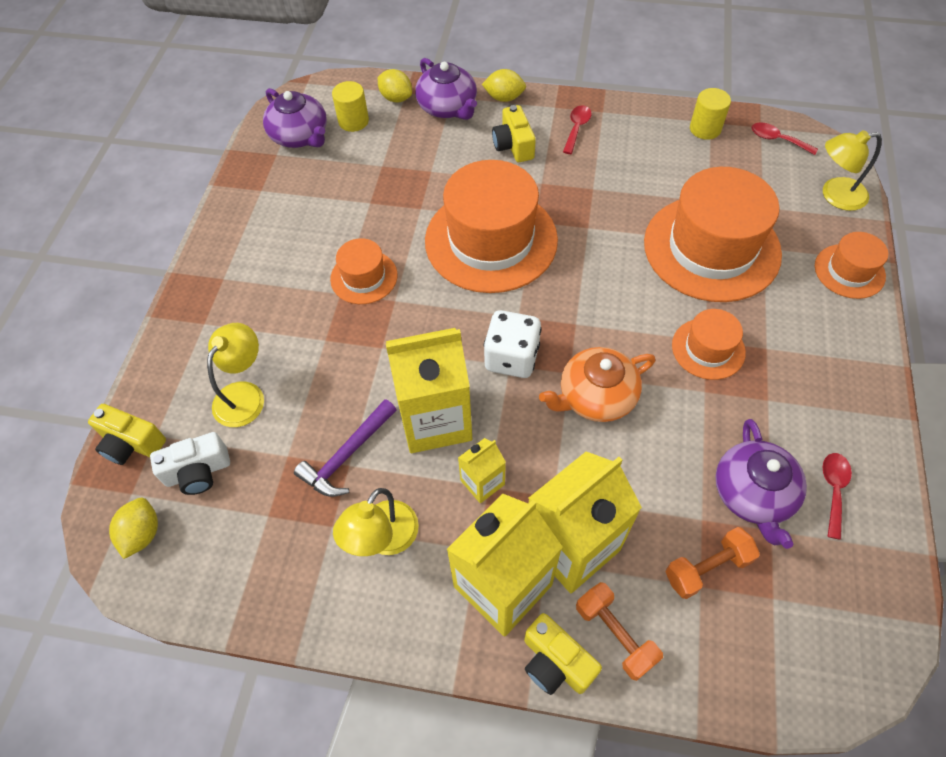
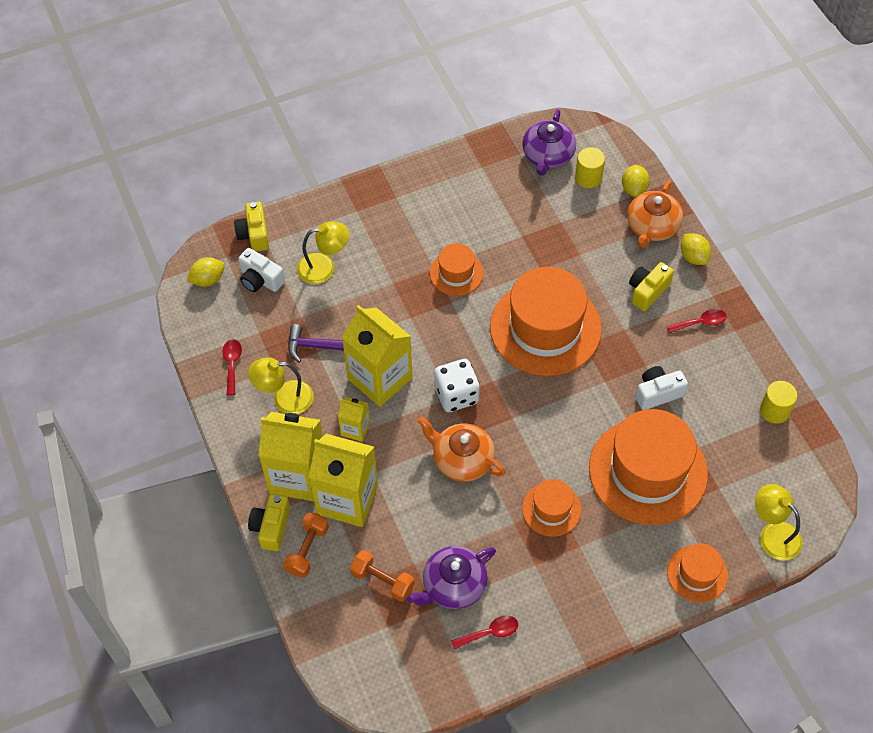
camera: 55 degrees right, 0 degrees up
(448, 107) = (652, 227): purple teapot -> orange teapot
(630, 196) = (657, 393): none -> white camera
(777, 140) = (805, 468): red spoon -> red spoon (232, 364)

